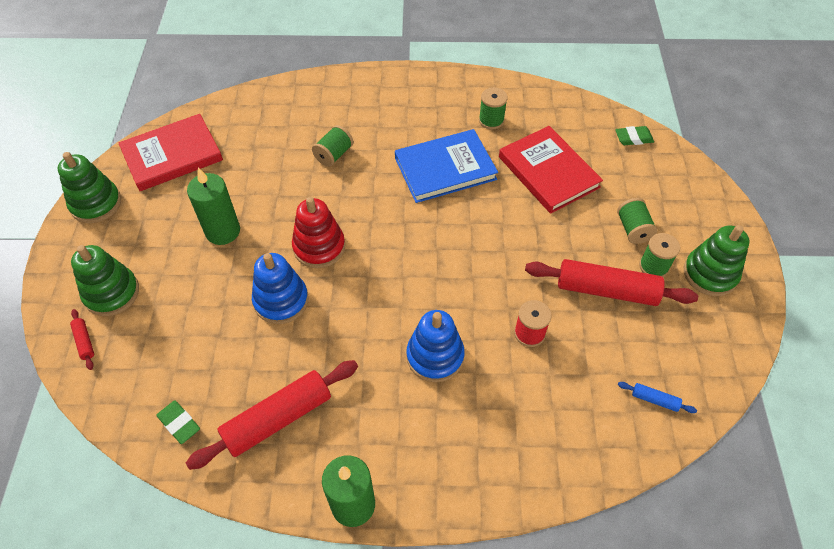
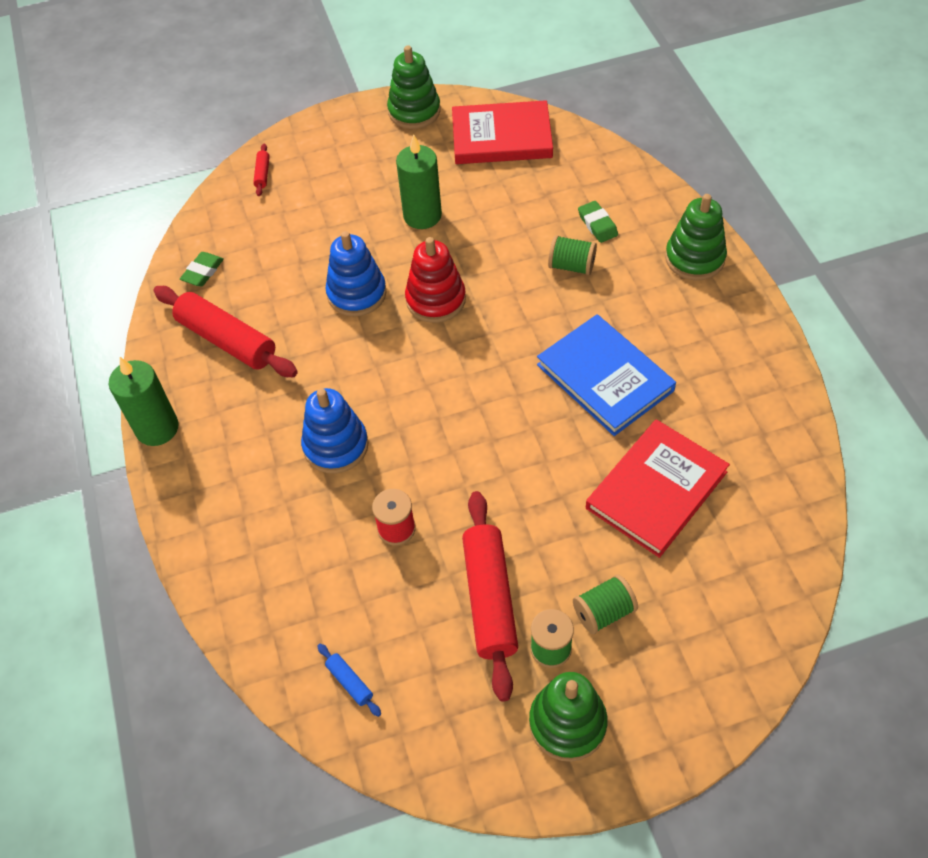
camera: 75 degrees right, 0 degrees up
(84, 342) = (262, 174): red rolling pin -> red rolling pin turned 45 degrees counterclockwise
(112, 293) = (319, 168): green stacking toy -> green stacking toy (694, 258)
(172, 155) = (501, 137): red book -> red book turned 45 degrees counterclockwise
(491, 120) = (715, 402): green spool -> none
(633, 138) = (778, 582): green eraser -> green eraser (597, 224)
(654, 400) = (349, 682): blue rolling pin -> blue rolling pin turned 45 degrees counterclockwise

